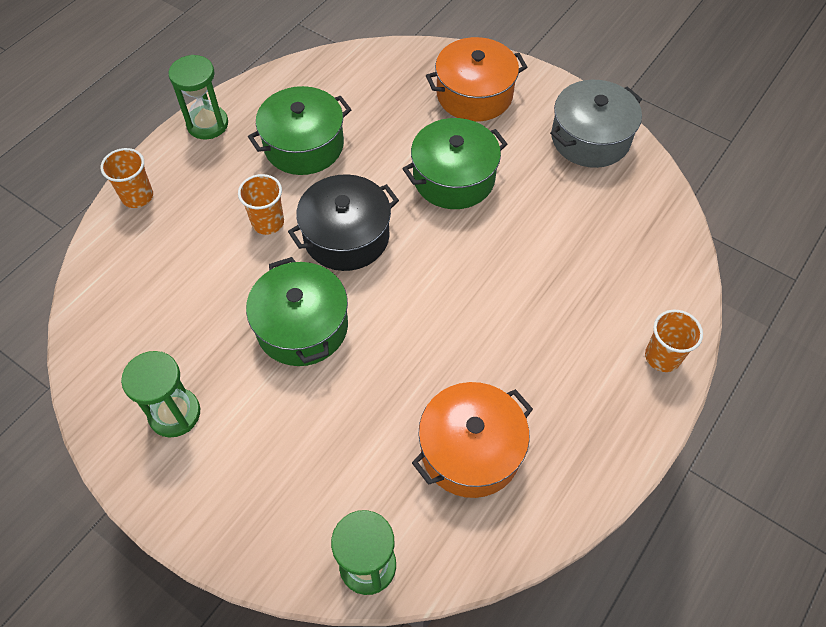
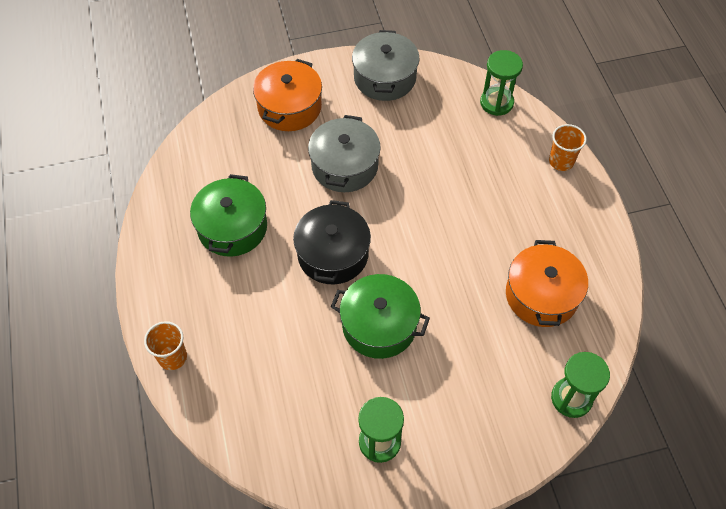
camera: 50 degrees left, 0 degrees up
(207, 124) = (151, 272): green hourglass -> green hourglass (496, 103)
(268, 222) = (277, 291): orange cup -> none
(454, 178) = (345, 166): green pot -> grey pot

